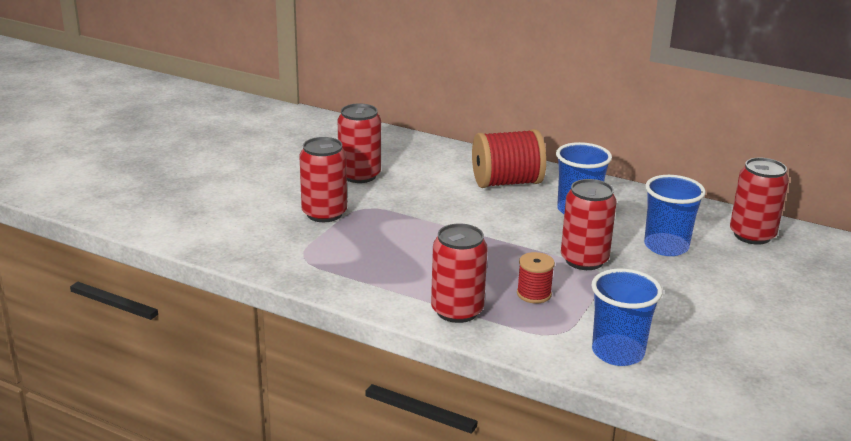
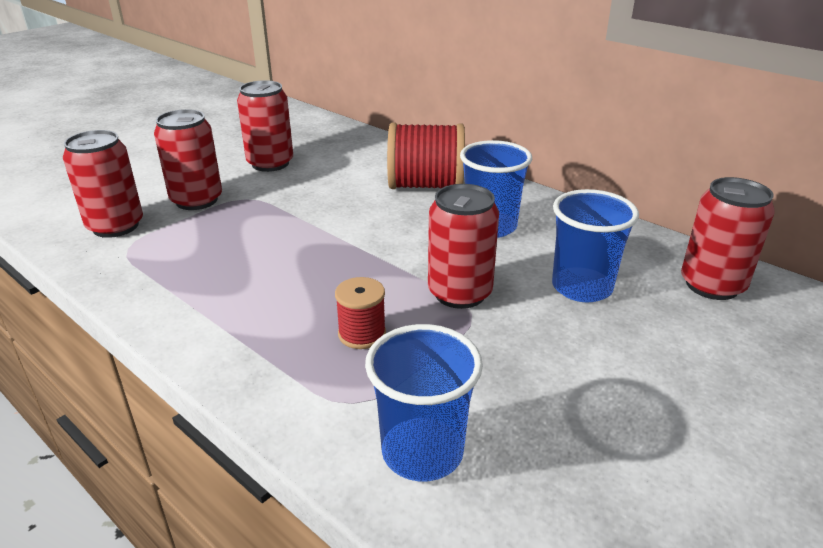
camera: 15 degrees right, 5 degrees up
(457, 311) = (244, 345): red can -> red can (115, 226)

